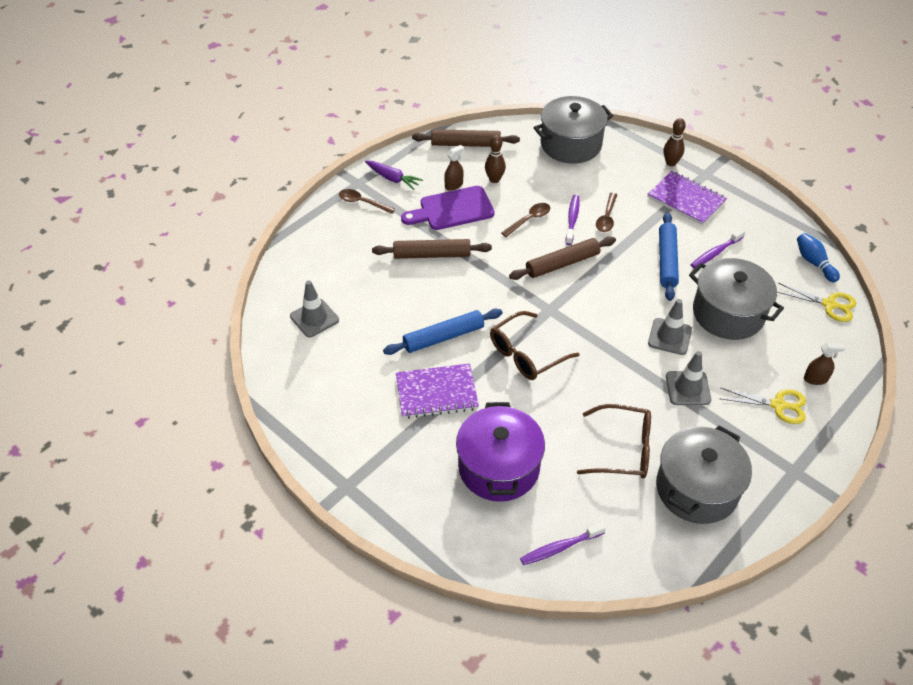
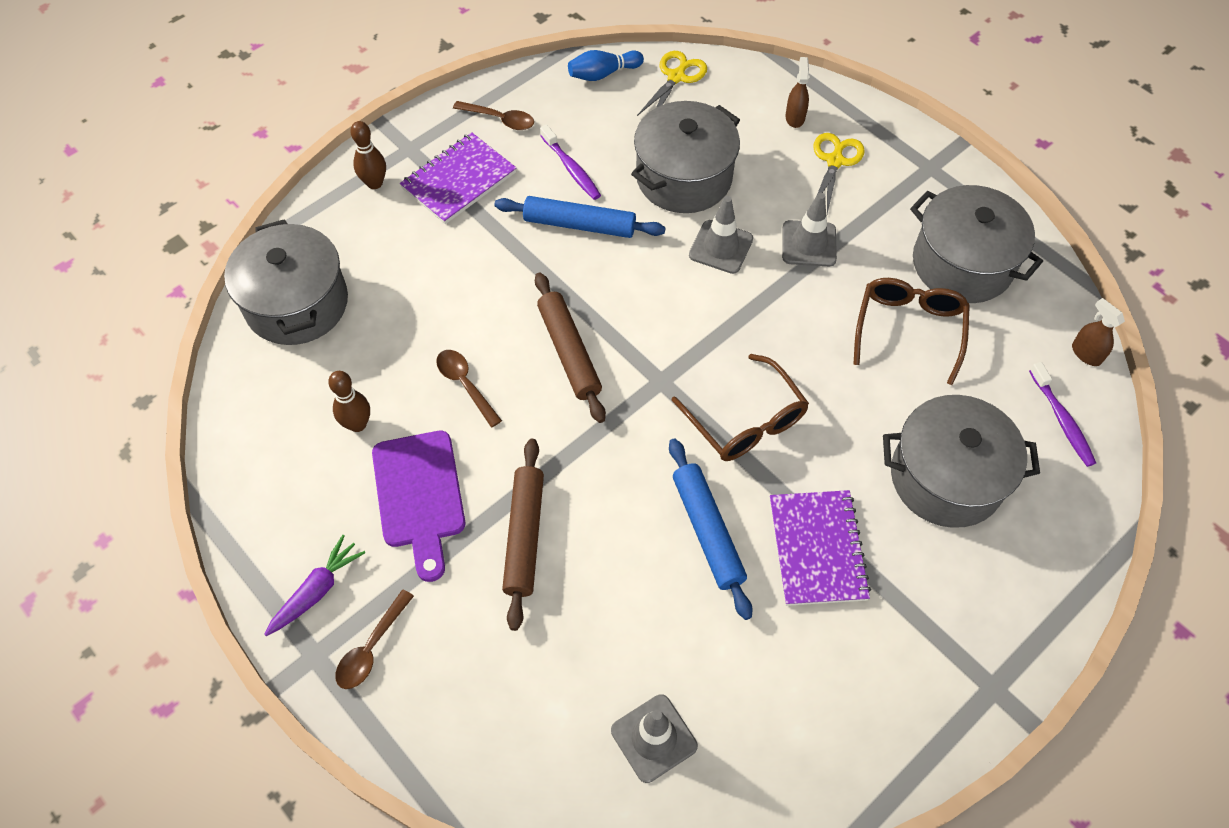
camera: 85 degrees left, 10 degrees up
(454, 185) = (358, 488): brown spray bottle -> brown spray bottle (1086, 354)
(466, 144) = (252, 460): brown rolling pin -> none
(499, 467) = (946, 478): purple pot -> grey pot
(572, 219) = (475, 326): purple toothbrush -> none
(606, 218) = (479, 281): brown spoon -> brown spoon (500, 119)

